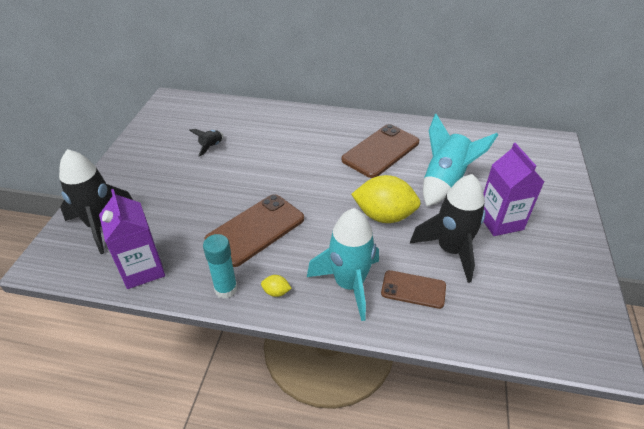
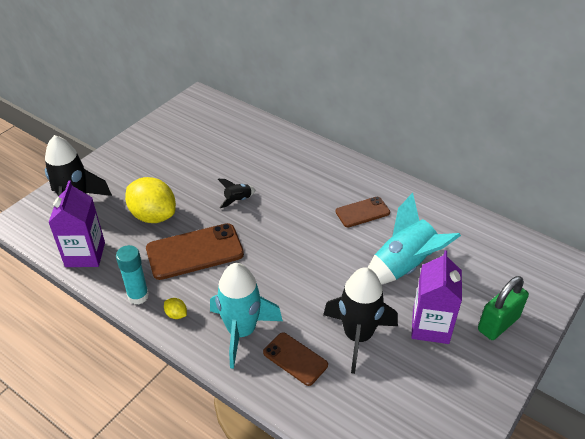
camera: 25 degrees right, 0 degrees up
(211, 146) = (206, 158): black rocket -> black rocket (238, 200)
(380, 151) = (362, 212): brown phone -> brown phone, size x0.59
(384, 216) = (318, 280): yellow lemon -> yellow lemon (153, 216)
(546, 201) = (498, 324): none -> green padlock

